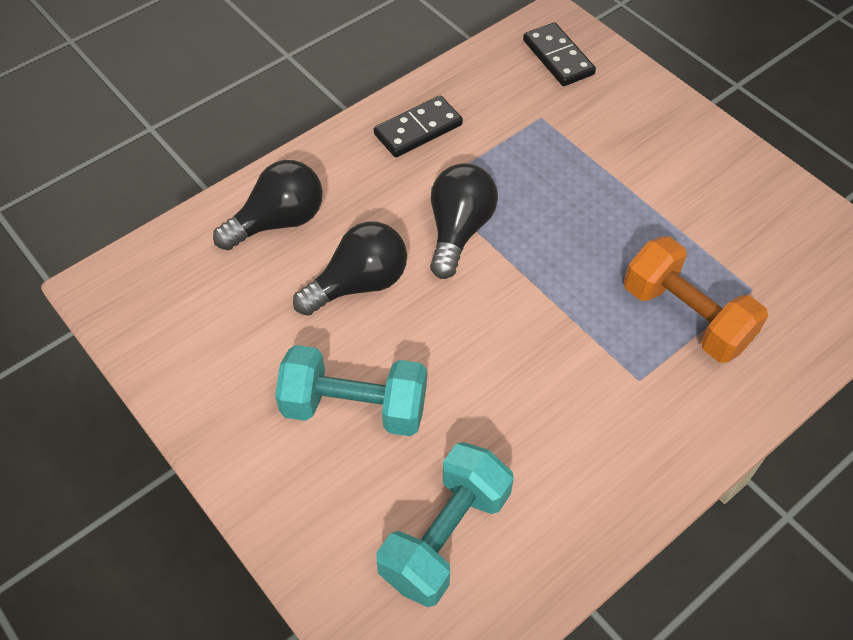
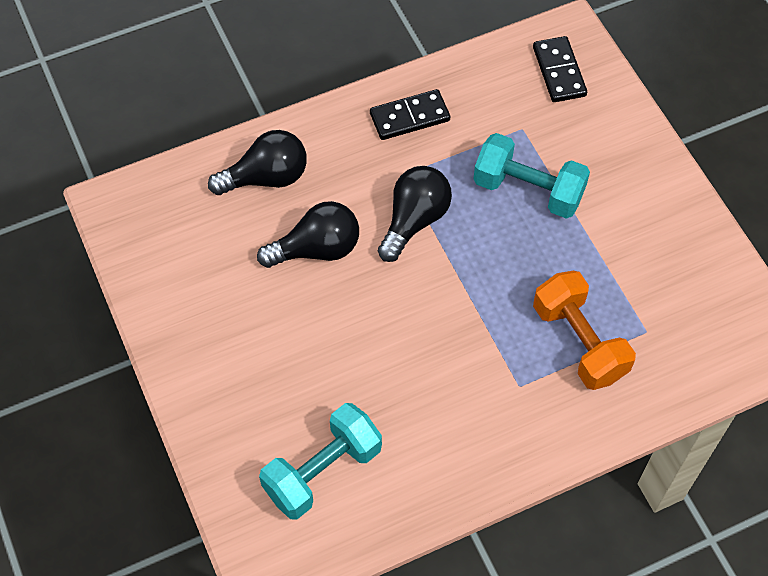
camera: 15 degrees right, 5 degrees up
(354, 407) = (283, 353): turquoise dumbbell -> turquoise dumbbell (528, 190)

